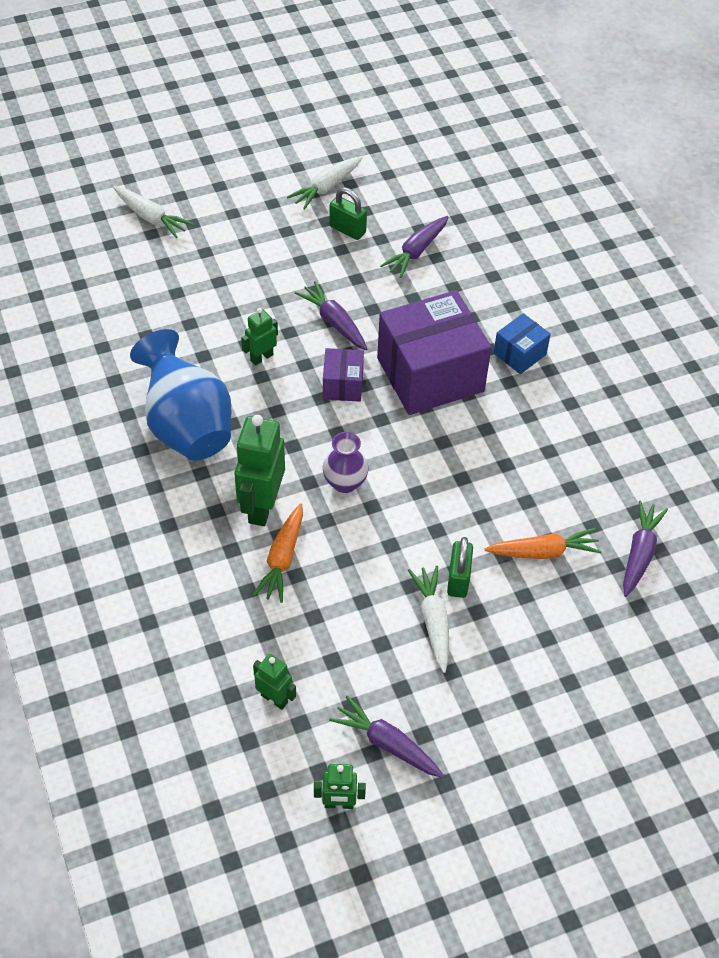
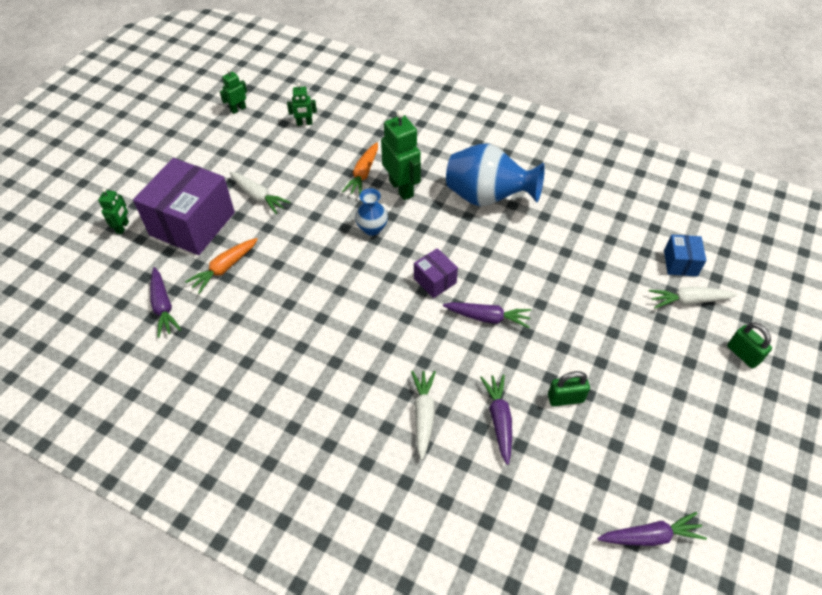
camera: 140 degrees right, 0 degrees up
(261, 357) = (500, 262): green robot -> green robot (123, 227)
(282, 558) = (363, 174): orange carrot -> orange carrot turned 135 degrees counterclockwise
(326, 187) = (625, 425): white carrot -> white carrot (423, 415)
(345, 482) = (372, 228): purple vase -> blue vase
(387, 744) = (236, 139): purple carrot -> purple carrot (650, 536)
(430, 375) = (390, 327): purple box -> purple box (192, 224)
(458, 579) = (262, 223): green padlock -> green padlock (743, 354)
(519, 354) = (346, 389): blue box -> blue box (680, 263)

